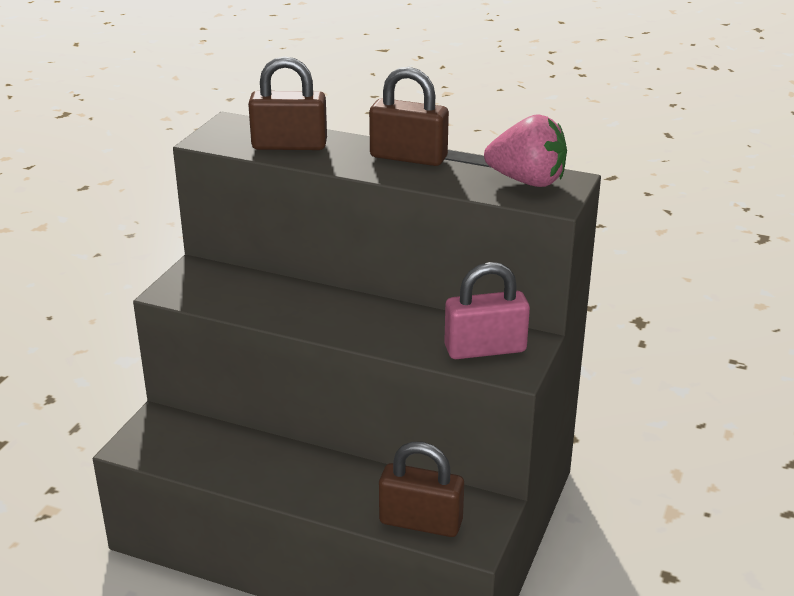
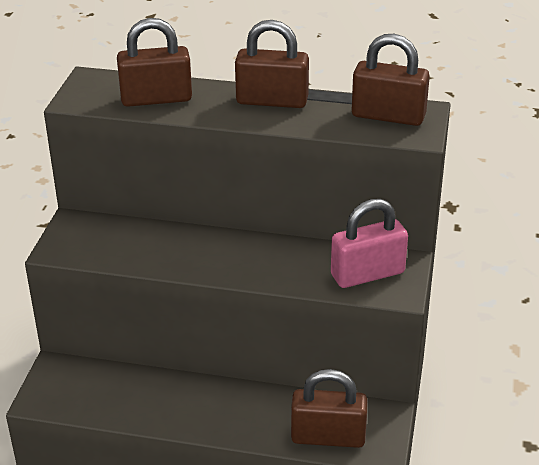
camera: 10 degrees left, 5 degrees up
(527, 181) = (388, 116): pink strawberry -> brown padlock

